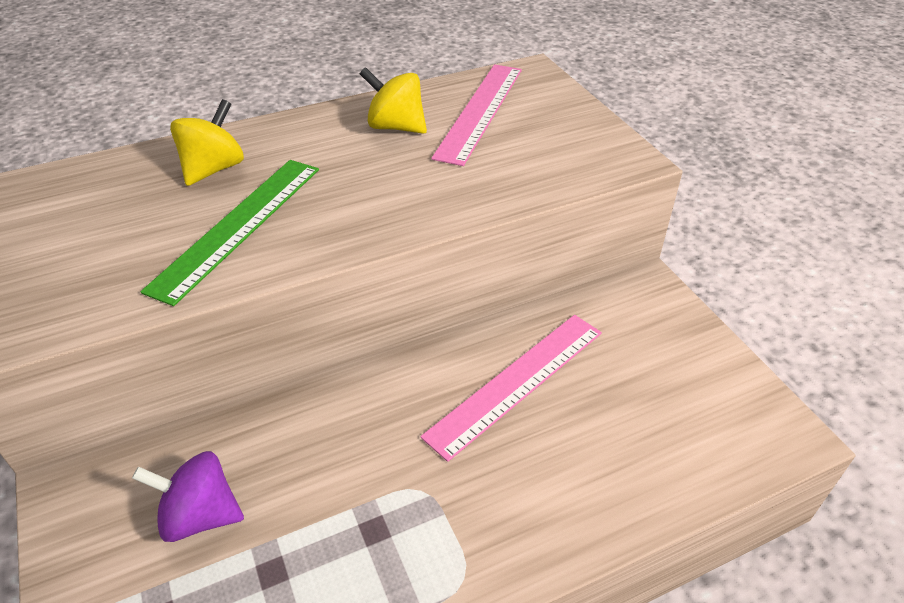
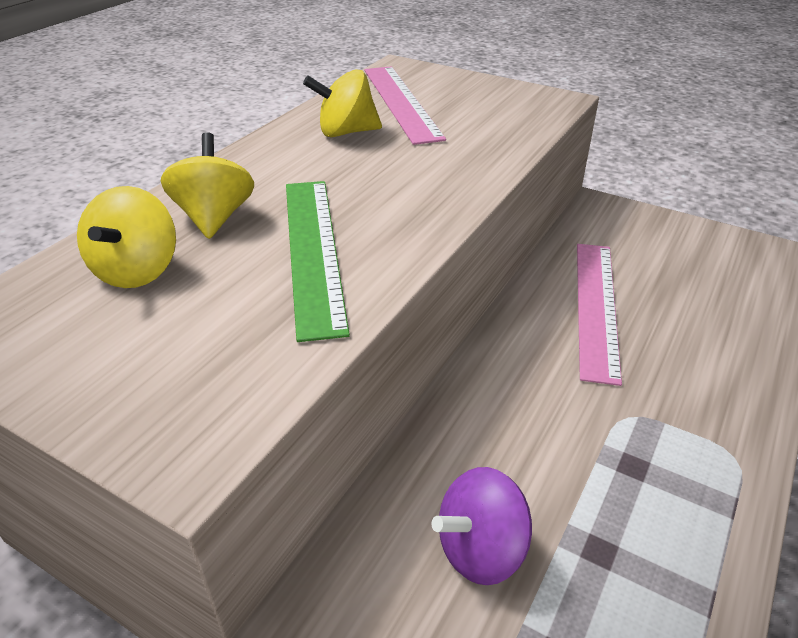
camera: 35 degrees left, 5 degrees down
(123, 192) = (137, 271): none -> yellow spinning top

